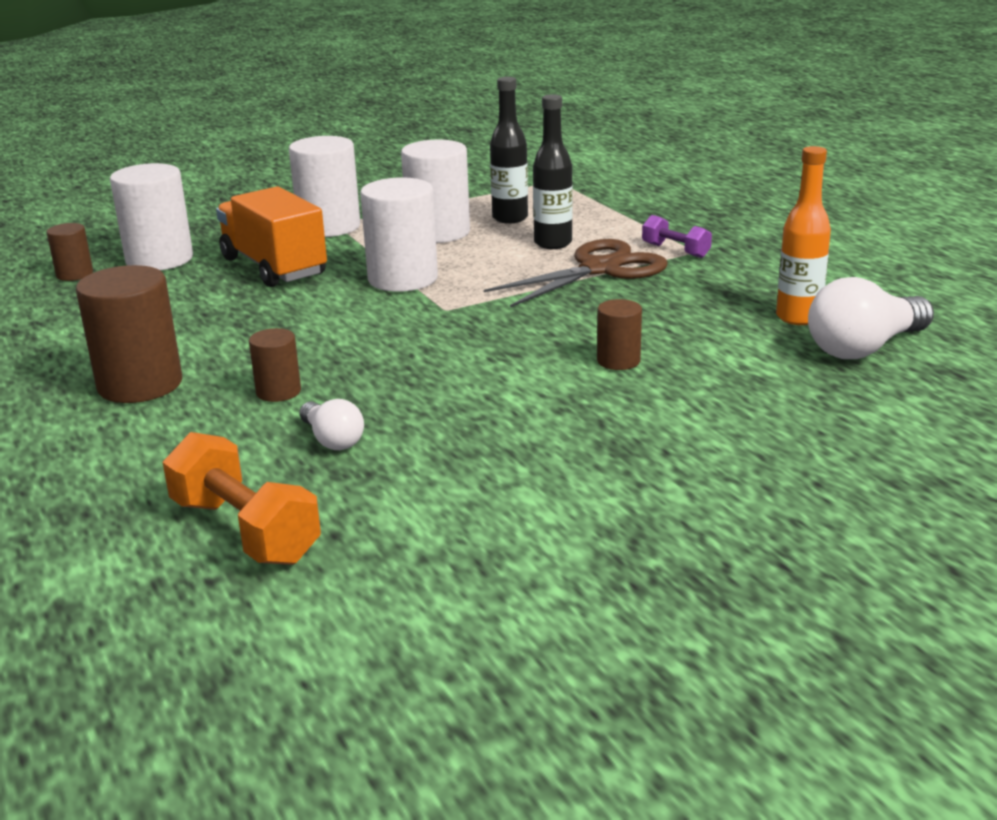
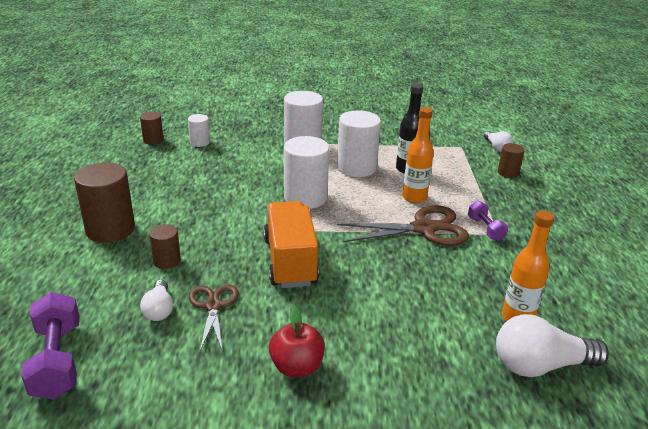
camera: 25 degrees right, 5 degrees up
(159, 259) = (199, 142): white cylinder -> white cylinder, size x0.53
(245, 531) = (57, 360): orange dumbbell -> purple dumbbell
(274, 267) = (248, 166): orange truck -> orange truck (290, 261)
(407, 414) = (213, 306): none -> brown scissors
(553, 243) = (414, 198): black bottle -> orange bottle
(589, 433) = (296, 367): none -> red apple
(603, 171) = (496, 147): none -> white light bulb
(618, 361) = (368, 311): brown cylinder -> brown cylinder (508, 173)

